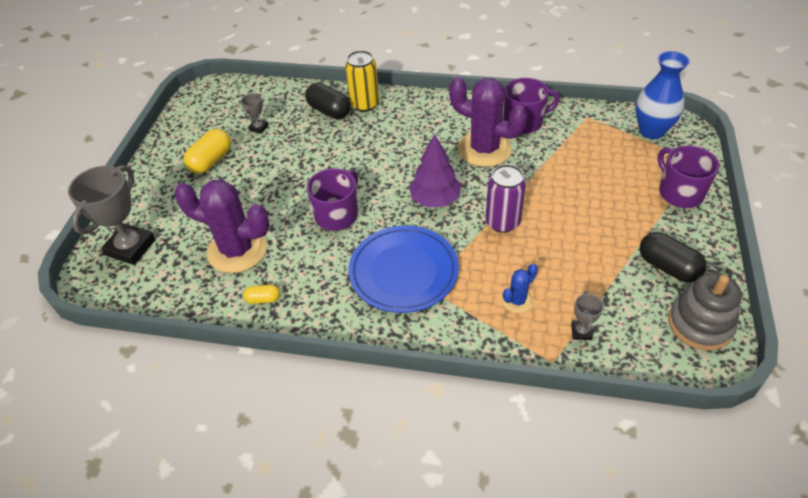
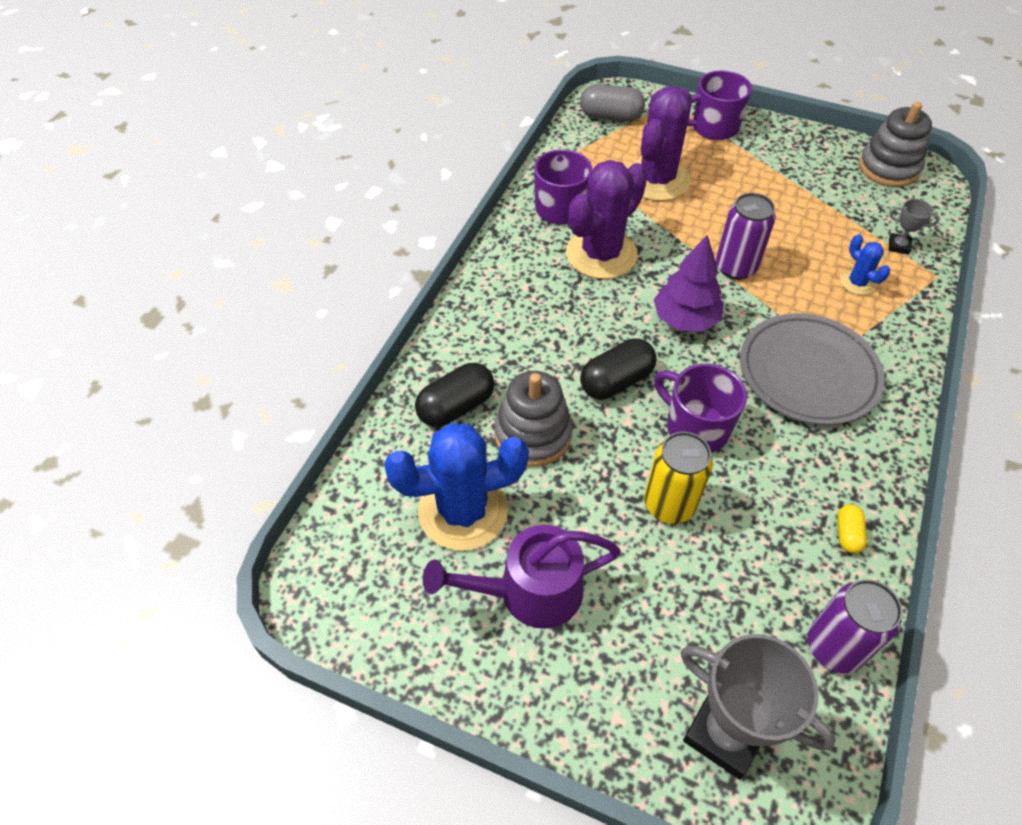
camera: 80 degrees left, 5 degrees up
(181, 294) = (834, 647): none -> purple can
(211, 161) = (530, 592): yellow capsule -> purple watering can
(237, 250) = (750, 562): purple cactus -> purple cactus (656, 180)
(258, 128) = (463, 511): grey trophy -> blue cactus
(316, 144) = (533, 434): none -> grey stacking toy
(364, 104) = (457, 360): yellow can -> yellow can (669, 504)
(403, 272) = (808, 373): blue plate -> grey plate
(652, 131) = (610, 117): blue vase -> grey capsule
(668, 267) = (816, 166): black capsule -> black capsule (616, 381)

